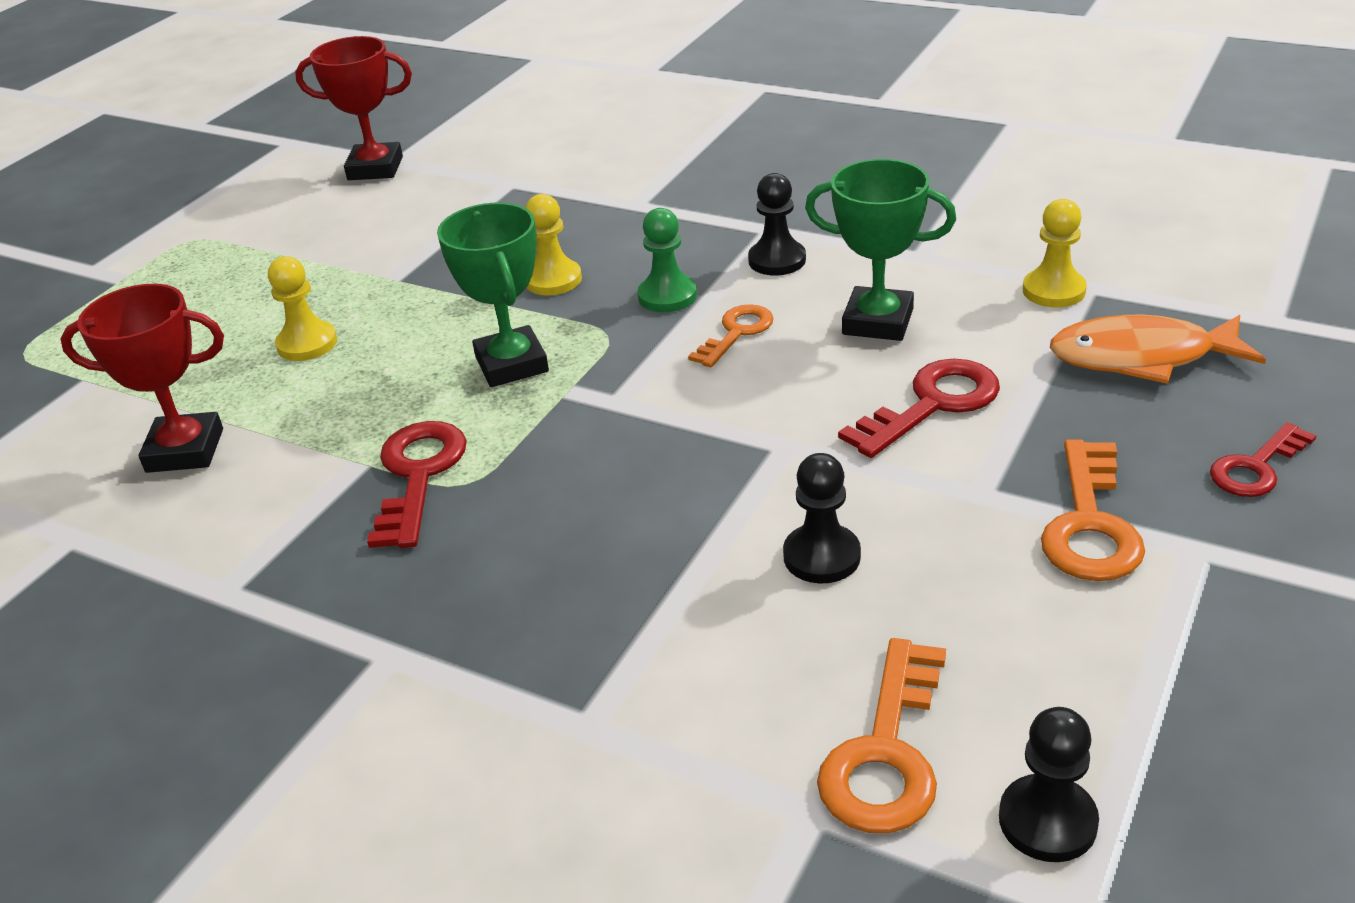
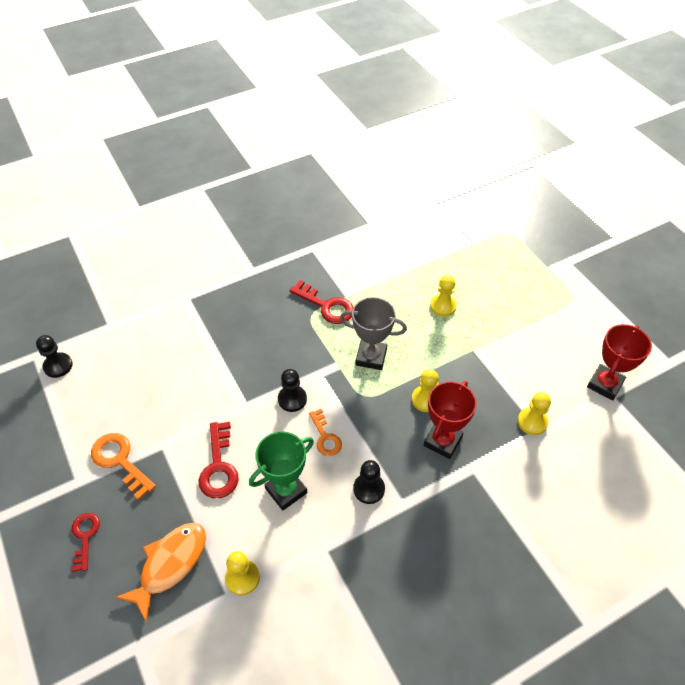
camera: 120 degrees right, 15 degrees up
(185, 450) = (398, 257): red trophy -> red trophy (442, 441)
(504, 193) = (532, 422): none -> yellow pawn
(512, 364) = (371, 357): green trophy -> grey trophy
(667, 296) = (375, 431): green pawn -> none
(821, 556) = (184, 382): black pawn -> black pawn (292, 399)
(886, 753) = (109, 349): orange key -> none

